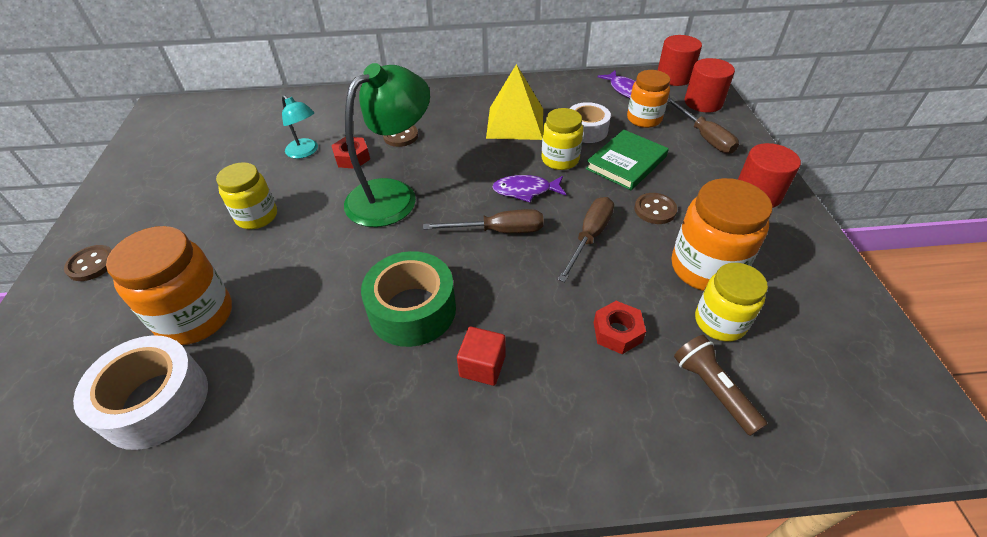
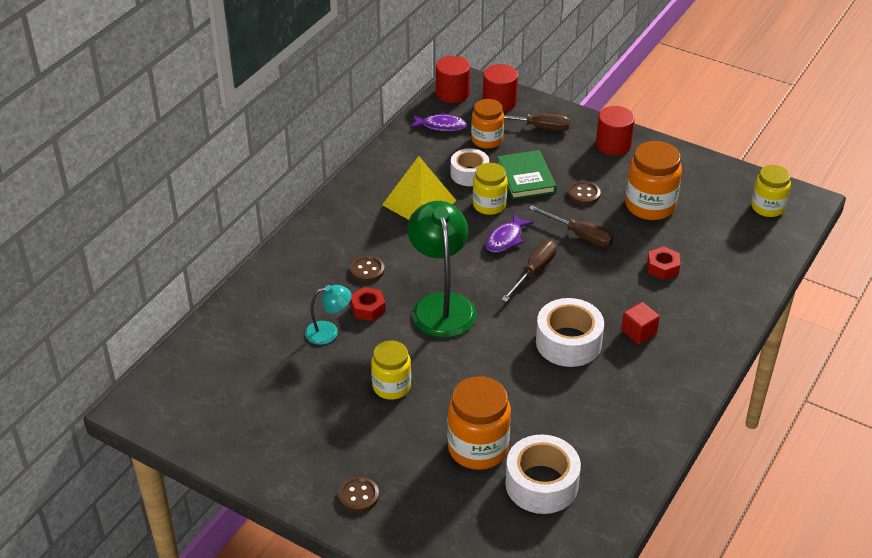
camera: 55 degrees left, 5 degrees down
(412, 310) = (568, 342): green tape -> white tape
(589, 237) = (580, 235): brown screwdriver -> brown screwdriver turned 150 degrees clockwise
(713, 390) = (727, 256): brown flashlight -> none
(720, 322) = (690, 226): yellow jar -> yellow jar (767, 207)

